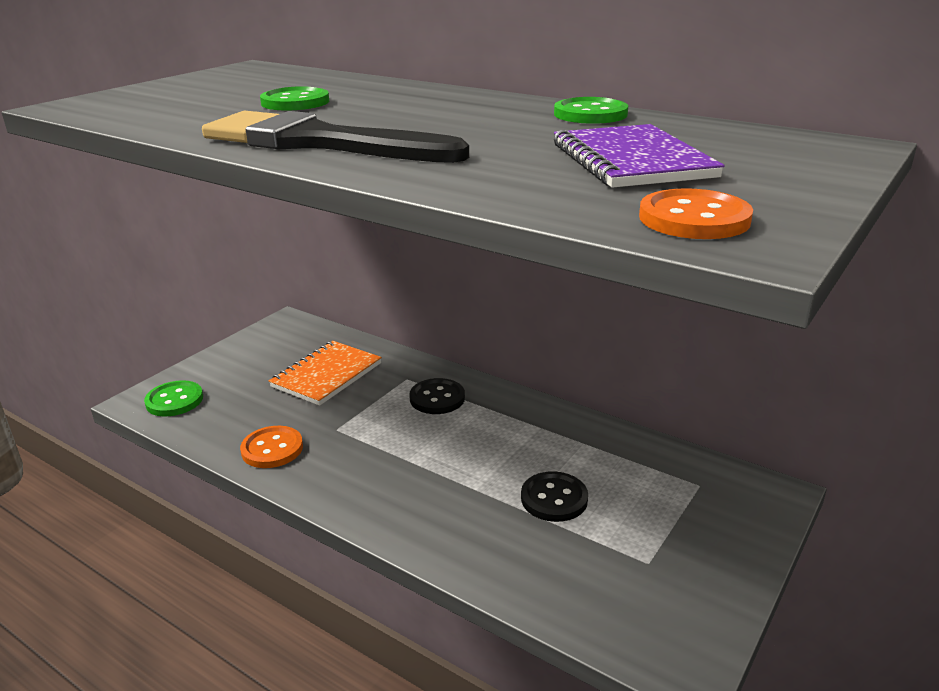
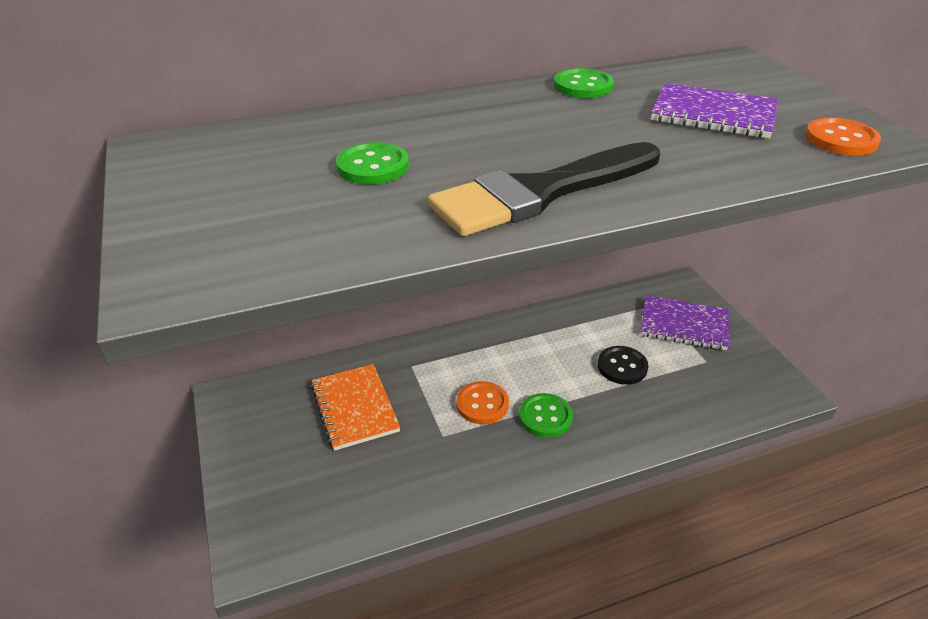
camera: 55 degrees left, 10 degrees up
(174, 400) = (281, 529): green button -> green button (545, 417)
(272, 449) = (434, 486): orange button -> orange button (482, 404)
(437, 398) = (457, 363): black button -> none
(693, 521) = (684, 325): none -> purple notebook

